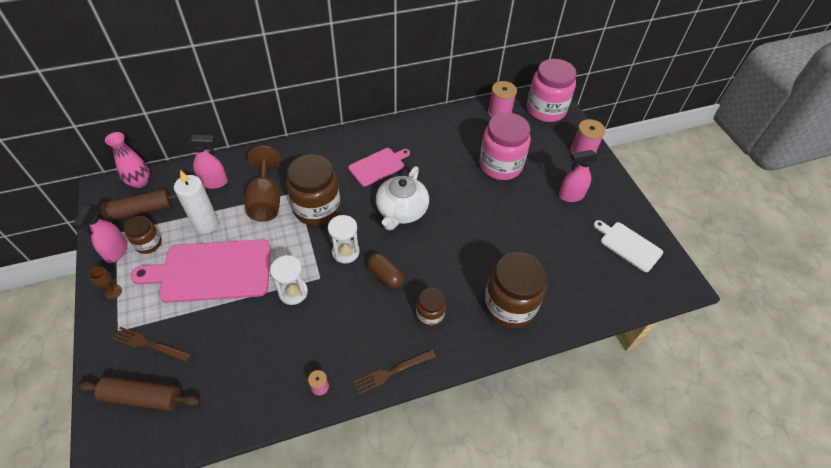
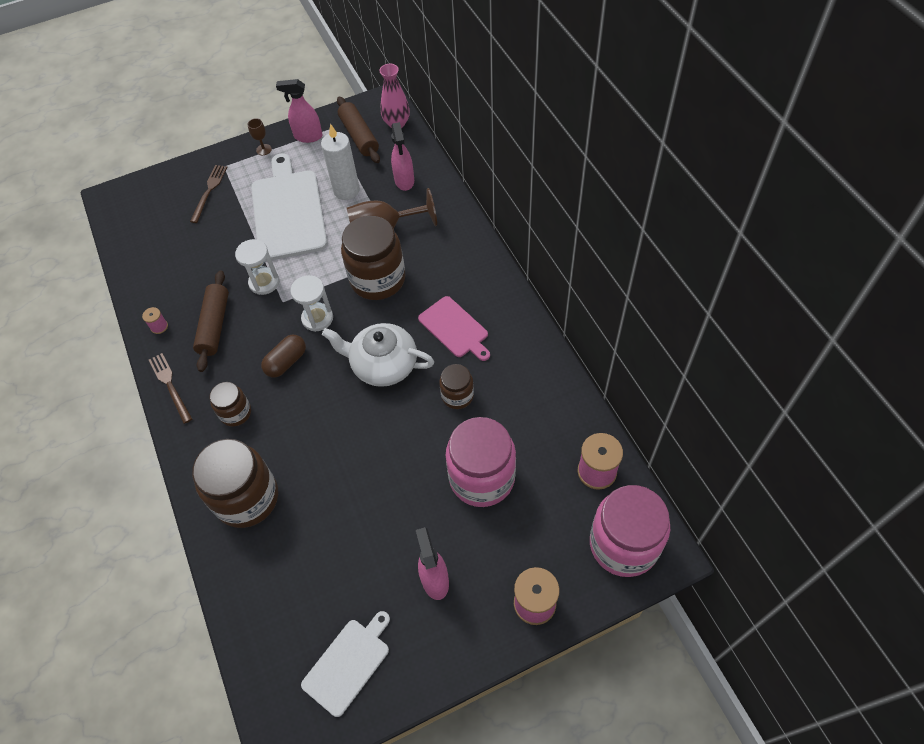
camera: 90 degrees right, 5 degrees up
(142, 397) = (160, 203): brown rolling pin -> brown rolling pin (214, 325)
(148, 243) = (319, 155): brown jar -> brown jar (457, 396)
(211, 271) = (288, 211): pink cutting board -> white cutting board

